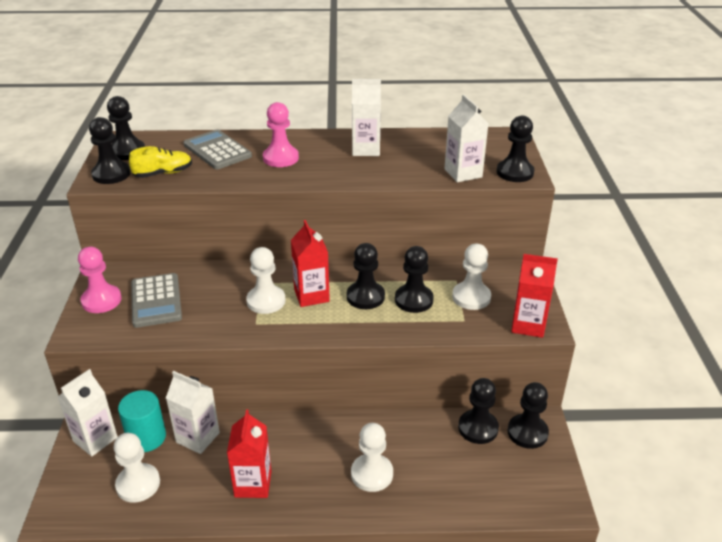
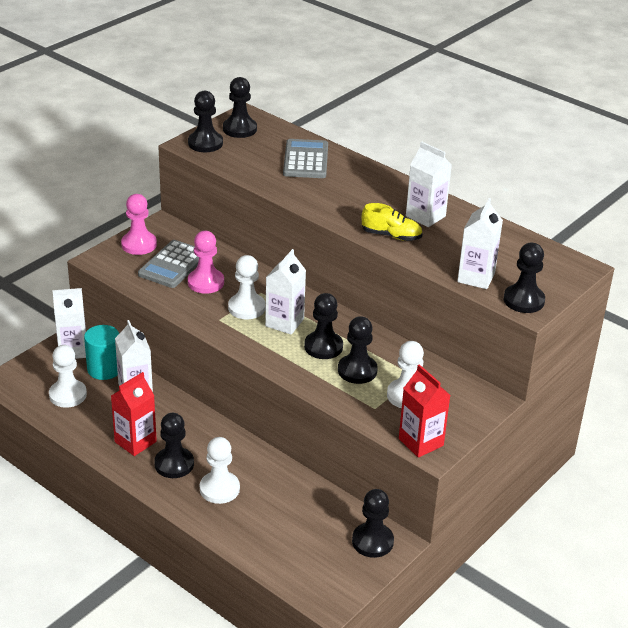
camera: 40 degrees right, 0 degrees up
(163, 173) = (241, 160): yellow shoe -> yellow shoe (391, 236)
(281, 158) = (345, 190): pink pawn -> pink pawn (206, 282)
(311, 295) = (284, 322): red carton -> white carton
(478, 428) = (338, 513): black pawn -> black pawn (174, 464)

